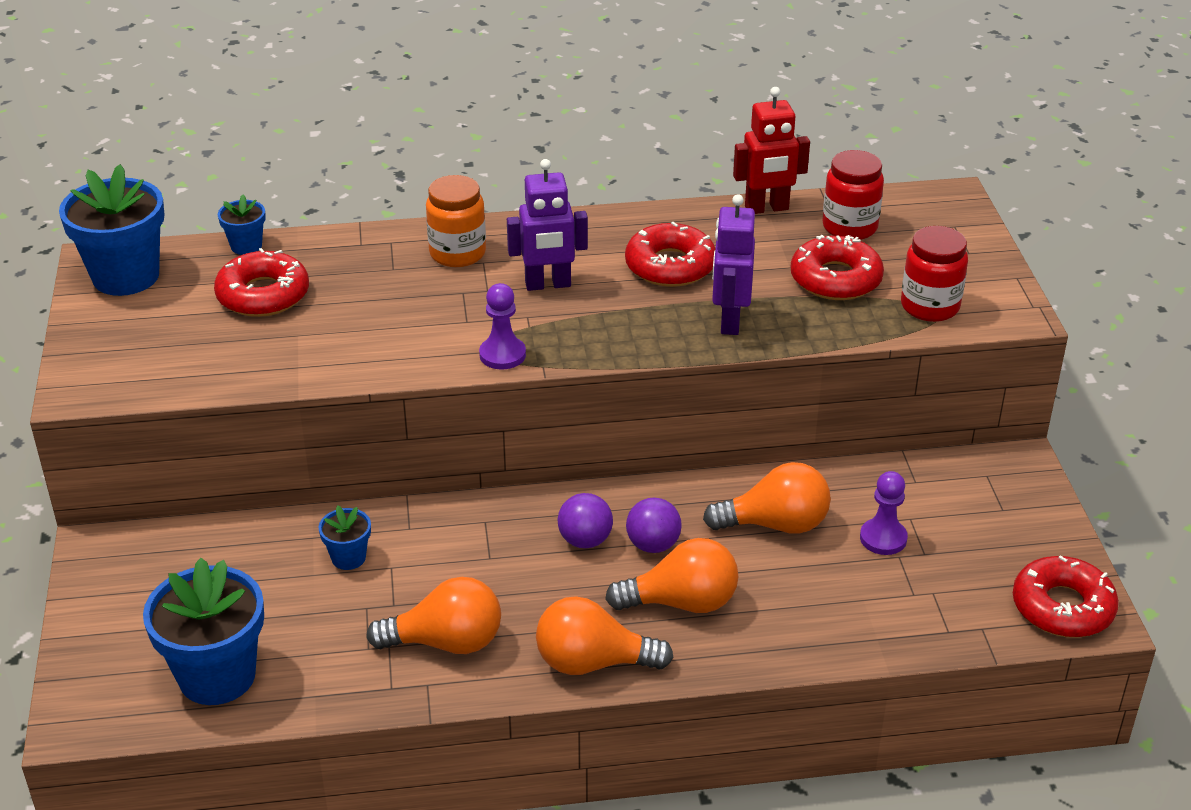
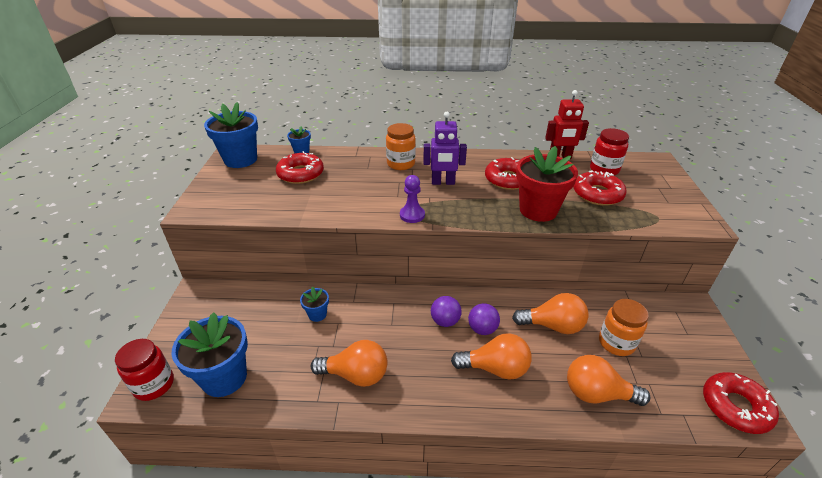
camera: 10 degrees right, 0 degrees up
(593, 662) = (438, 402): orange light bulb -> orange light bulb (597, 393)
(729, 321) = (538, 210): purple robot -> red flower pot
(883, 538) = (616, 343): purple pawn -> orange jar
(930, 306) = (652, 214): red jar -> red jar (154, 385)

